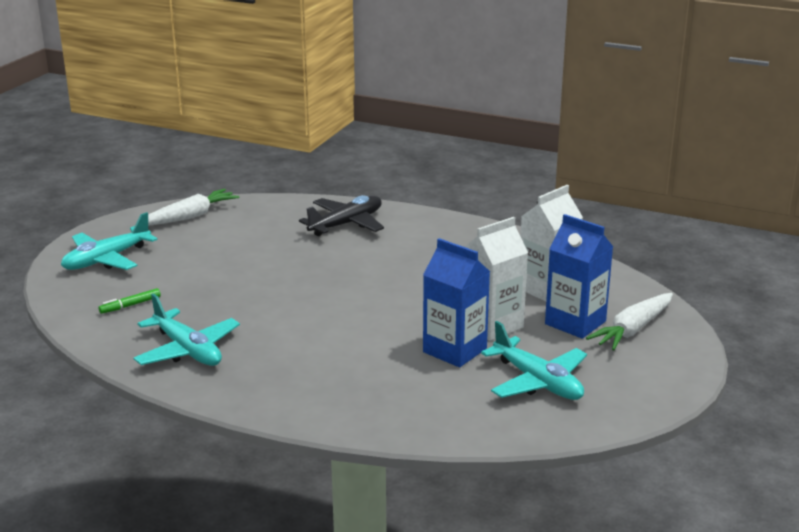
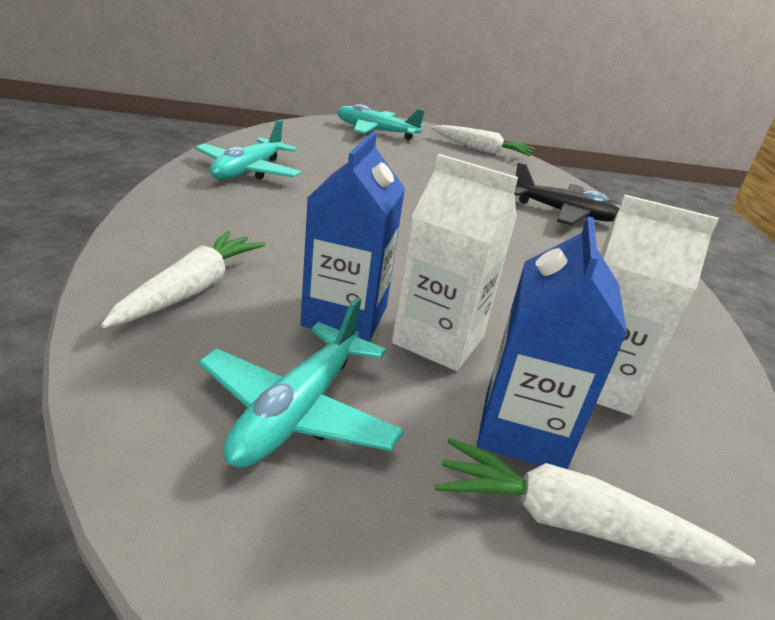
camera: 60 degrees right, 5 degrees up
(130, 305) = (310, 145): green marker -> none
(399, 401) = (191, 290): none -> white carrot

